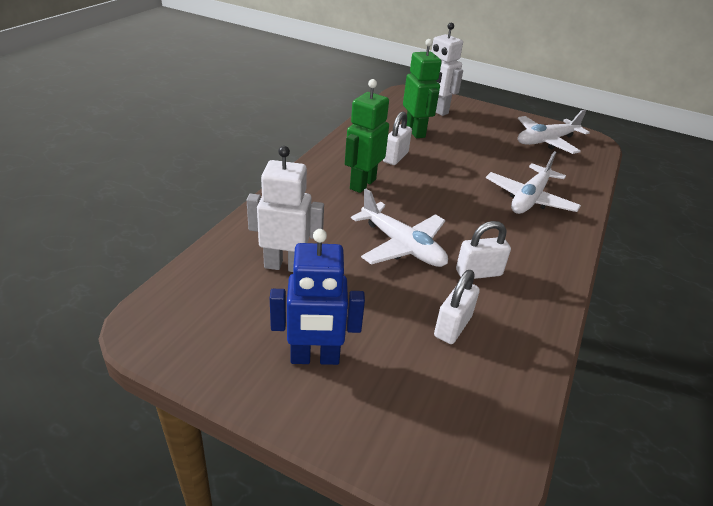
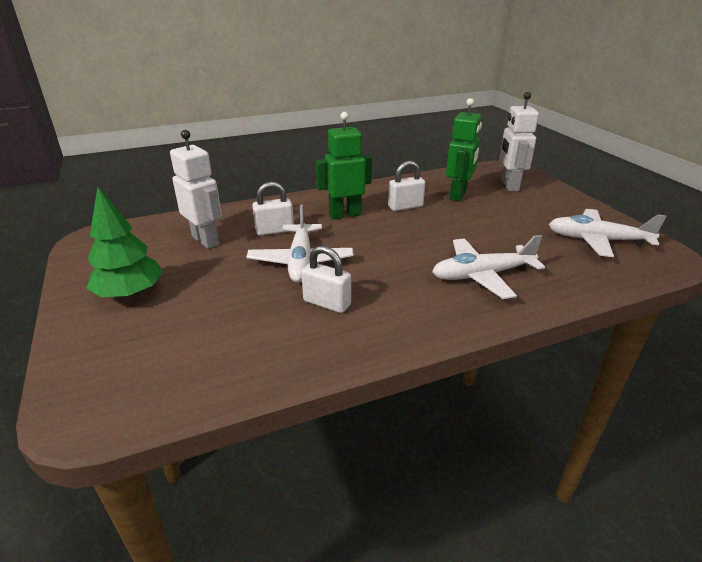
camera: 45 degrees right, 5 degrees down
(315, 358) = (130, 294): blue robot -> green tree
(452, 326) = (240, 324): white padlock -> white padlock (274, 230)

